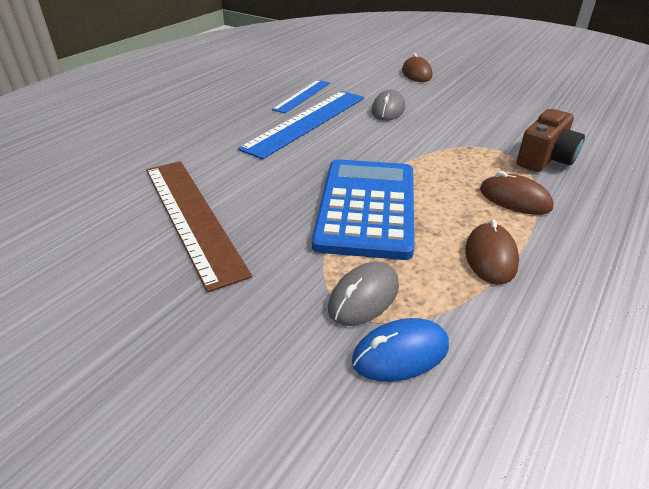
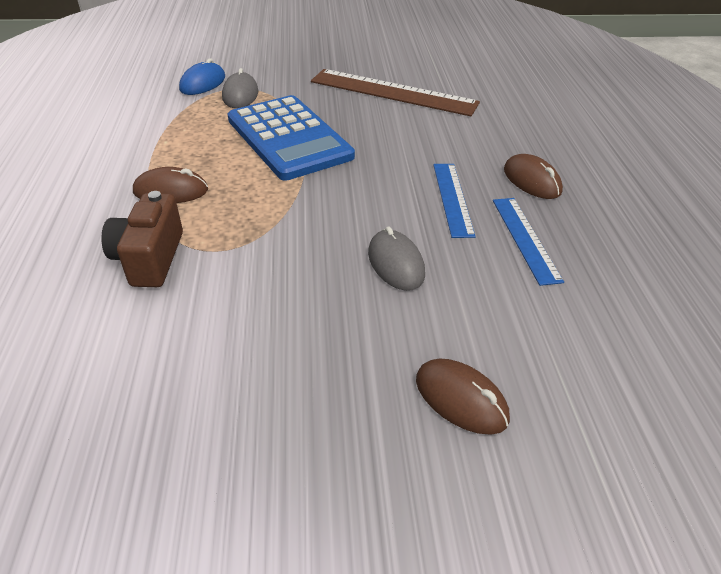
camera: 140 degrees right, 5 degrees up
(306, 122) = (452, 198): blue ruler -> blue ruler, size x0.57
(490, 257) = (174, 139): brown mouse -> brown mouse (531, 181)

